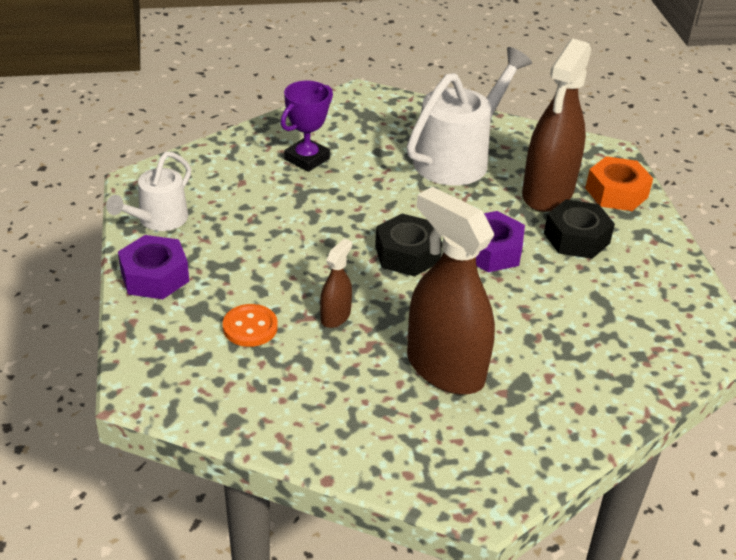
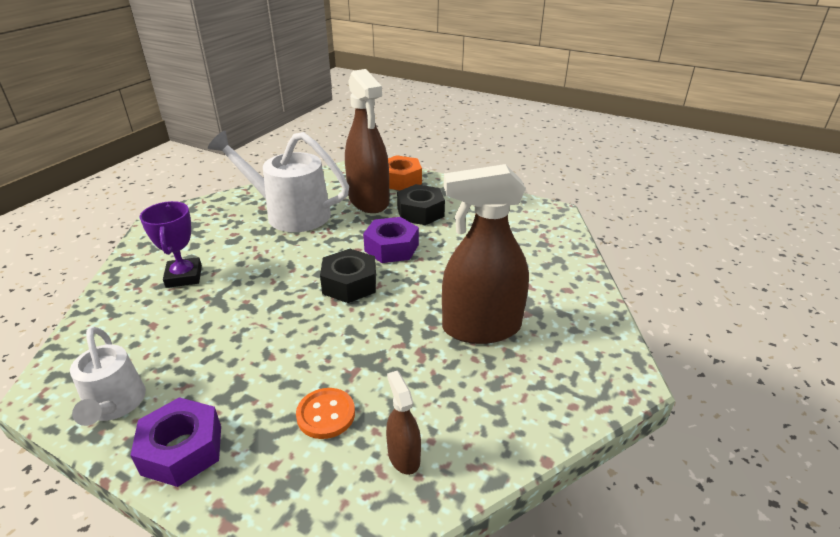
camera: 50 degrees left, 5 degrees down
(335, 316) = (370, 355): brown spray bottle -> brown spray bottle (403, 456)
(459, 157) = (289, 213): white watering can -> white watering can turned 60 degrees counterclockwise

